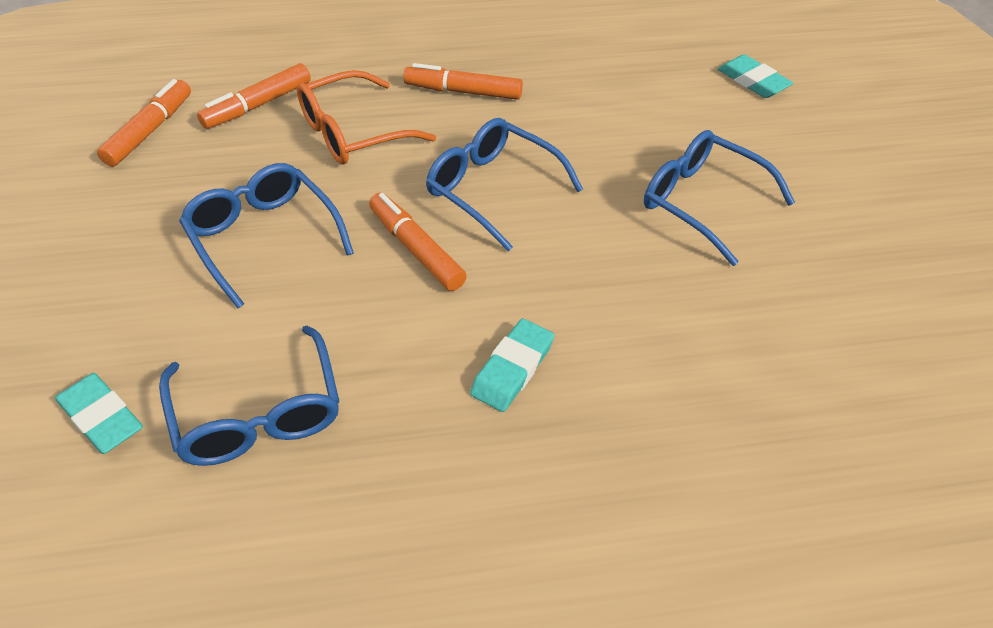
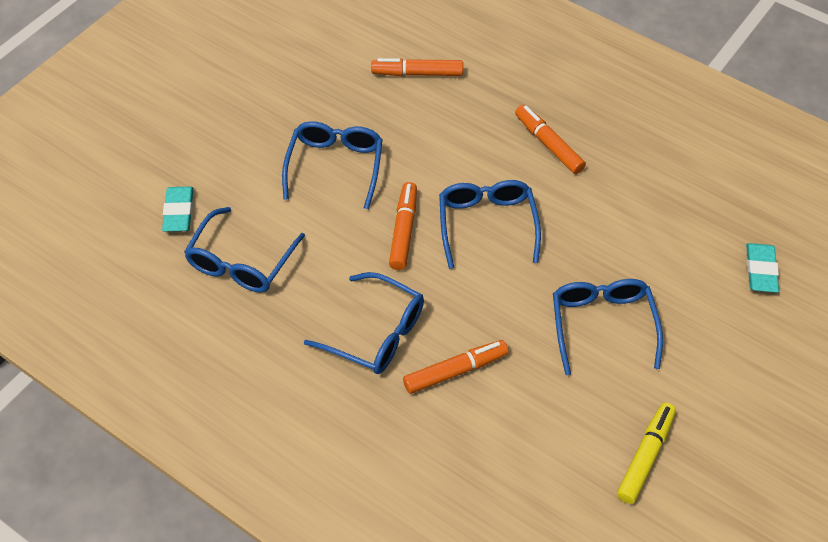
camera: 45 degrees right, 5 degrees up
(150, 131) = (344, 54): orange marker -> orange marker (455, 371)
(353, 133) = (450, 130): orange glasses -> none
(512, 369) = (376, 333): turquoise eraser -> blue glasses
(884, 283) = (645, 456): none -> yellow marker

